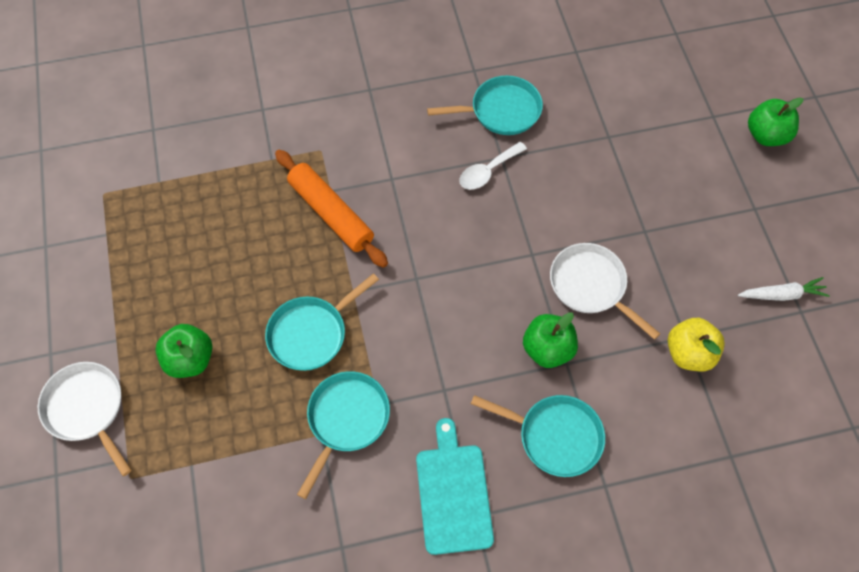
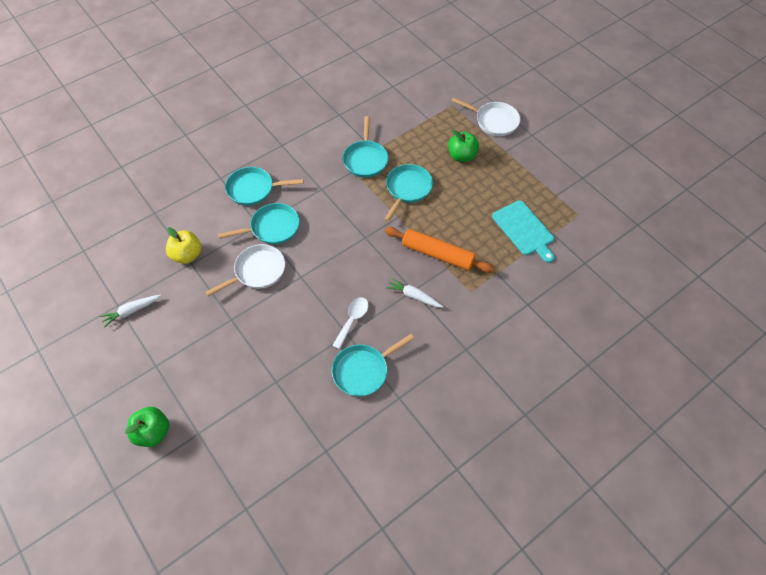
camera: 155 degrees right, 5 degrees down
(395, 171) = (413, 296): none -> white carrot
(453, 493) = (296, 149): turquoise cutting board -> turquoise cutting board (524, 230)
(547, 349) = (272, 228): green apple -> turquoise pan
(591, 286) = (257, 271): white pan -> white pan turned 60 degrees counterclockwise

